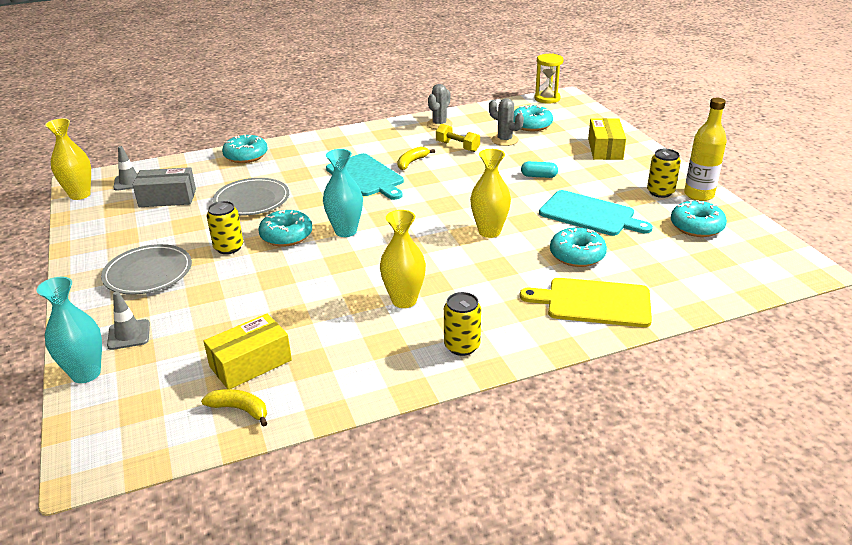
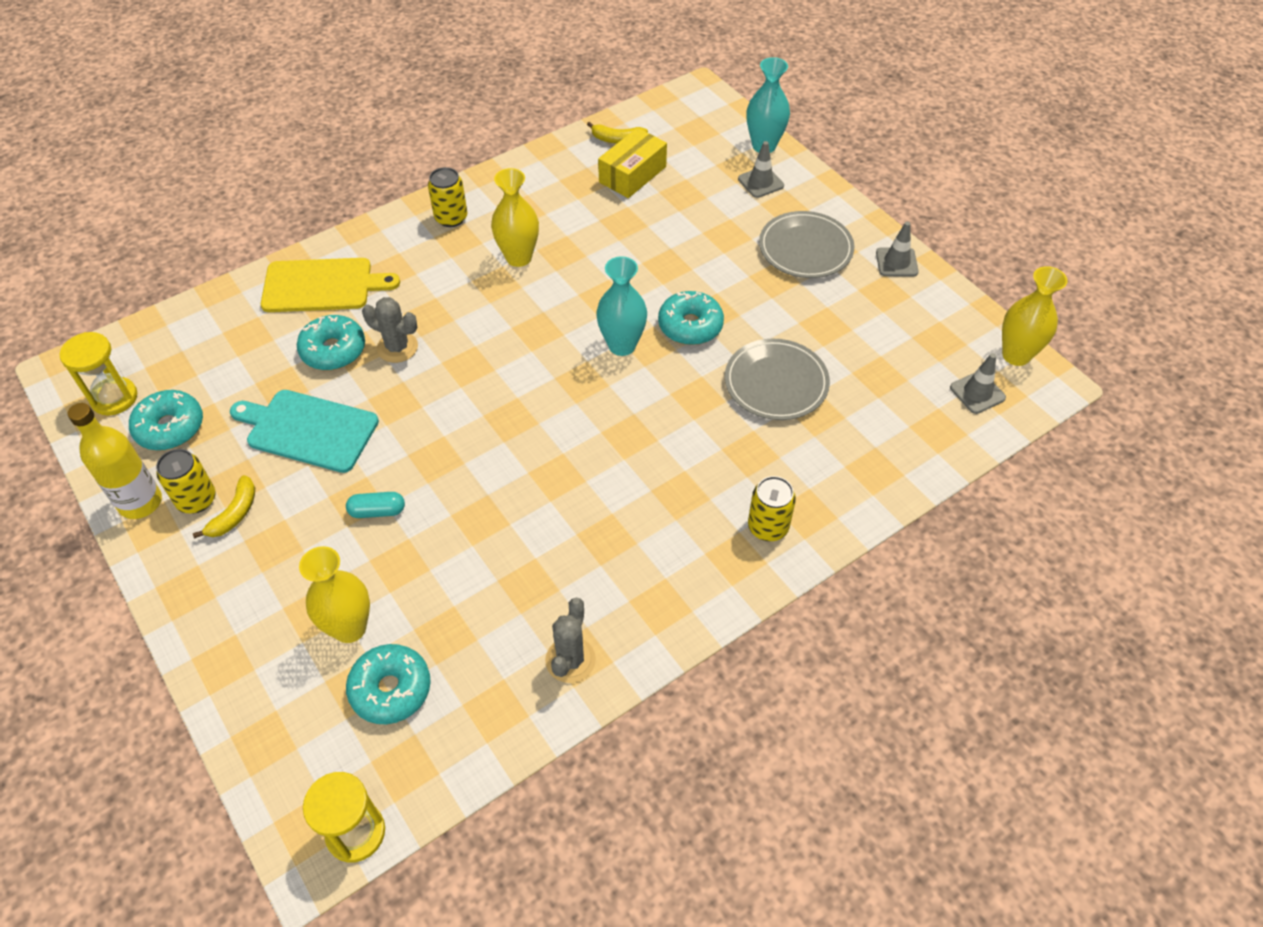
camera: 165 degrees right, 20 degrees up
(87, 254) = (896, 262): none -> grey traffic cone
(167, 198) = (893, 368): grey box -> none
(229, 247) = (746, 297): yellow can -> yellow can (768, 527)
(246, 156) = (859, 488): turquoise donut -> none
(366, 176) = (642, 464): turquoise cutting board -> none
(411, 162) = (585, 516): yellow banana -> yellow banana (235, 513)
(457, 146) = (520, 580): yellow dumbbell -> none
(489, 232) = (441, 374): yellow vase -> yellow vase (350, 628)
(504, 140) = (439, 618): grey cactus -> grey cactus (397, 347)
(605, 149) = (259, 617): yellow box -> none
(752, 248) = (114, 398): none -> yellow hourglass

